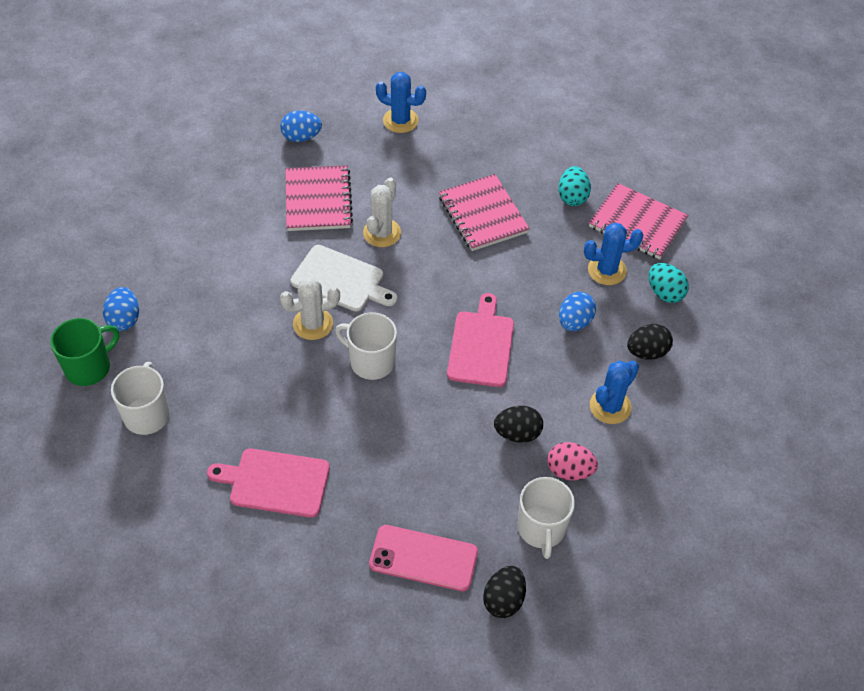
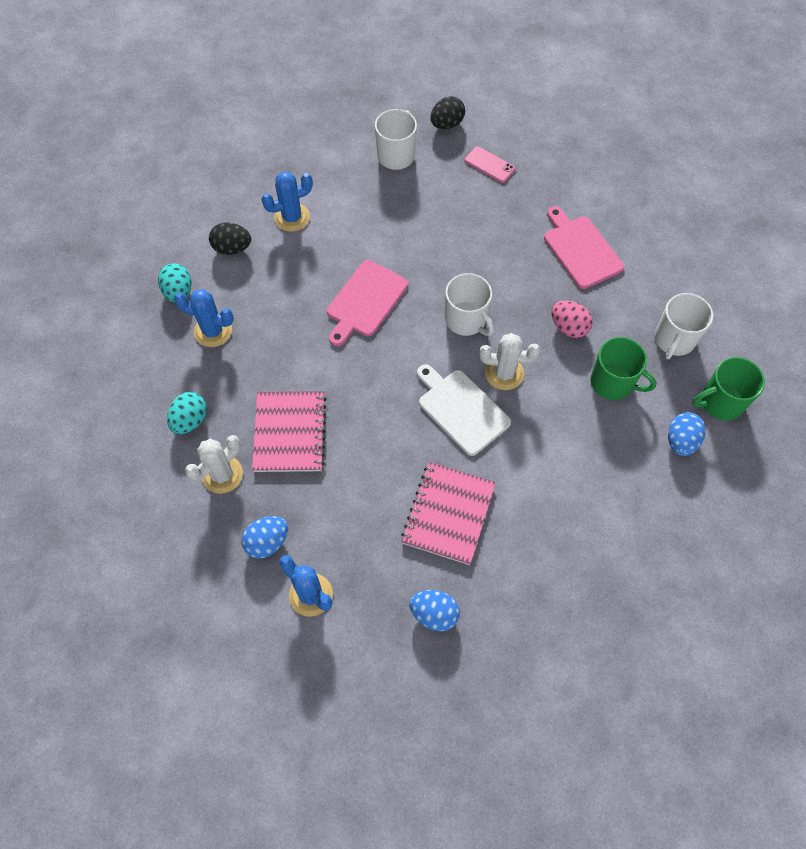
camera: 155 degrees left, 10 degrees up
(202, 350) = (612, 382): none -> green mug
(275, 482) = (580, 250): pink cutting board -> pink cutting board turned 150 degrees counterclockwise
(382, 233) = (399, 448): white cactus -> white cactus (222, 474)
(423, 558) = (489, 165): pink phone -> pink phone, size x0.62
(517, 433) = (376, 222): black egg -> none
(569, 471) = (353, 184): pink egg -> pink egg (568, 327)
(574, 322) = (274, 294): blue egg -> blue egg (267, 542)
(637, 223) = (150, 368): pink notebook -> none

